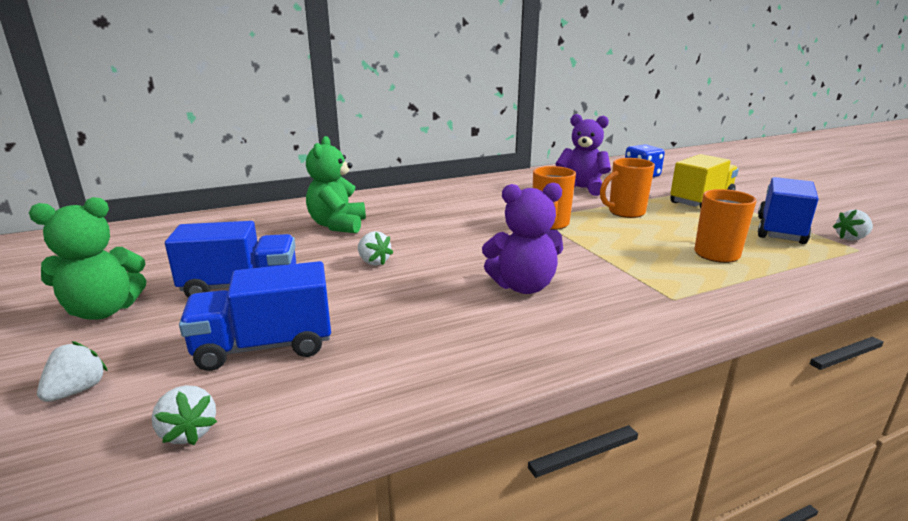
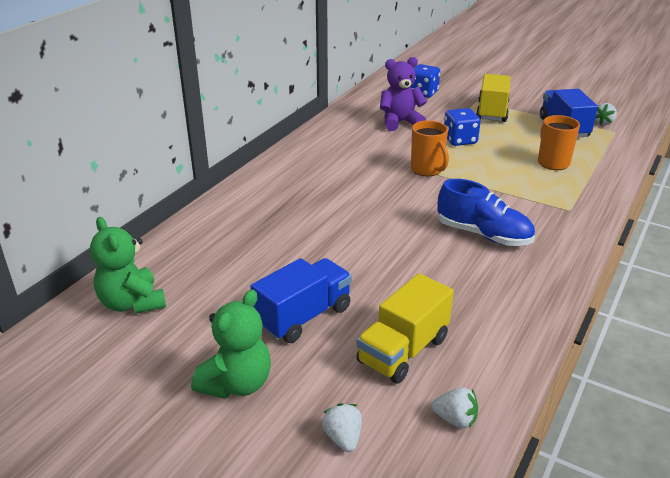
camera: 35 degrees left, 10 degrees up
(265, 347) = (403, 350): blue truck -> yellow truck
(338, 225) = (274, 228): green teddy bear -> green teddy bear (132, 303)
(373, 262) = (361, 254): white strawberry -> none
(523, 286) = (483, 234): purple teddy bear -> blue shoe
(625, 212) = (460, 140): orange mug -> blue dice

